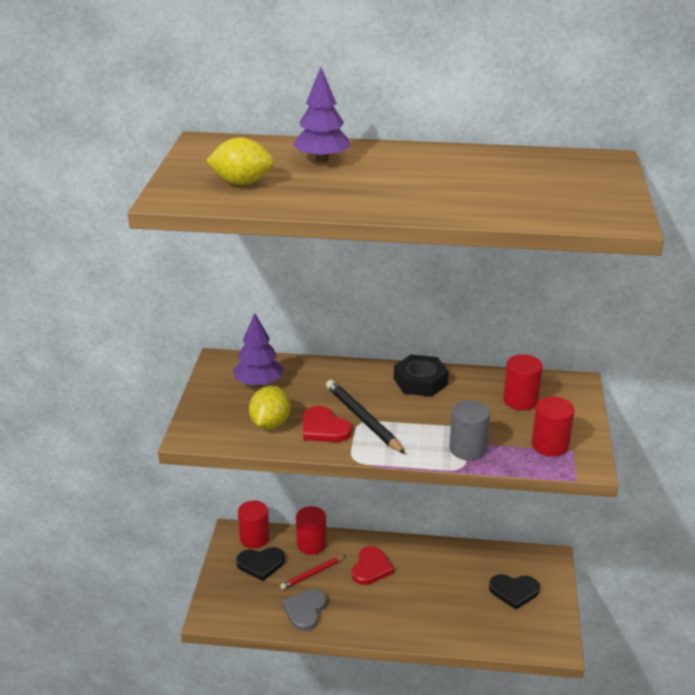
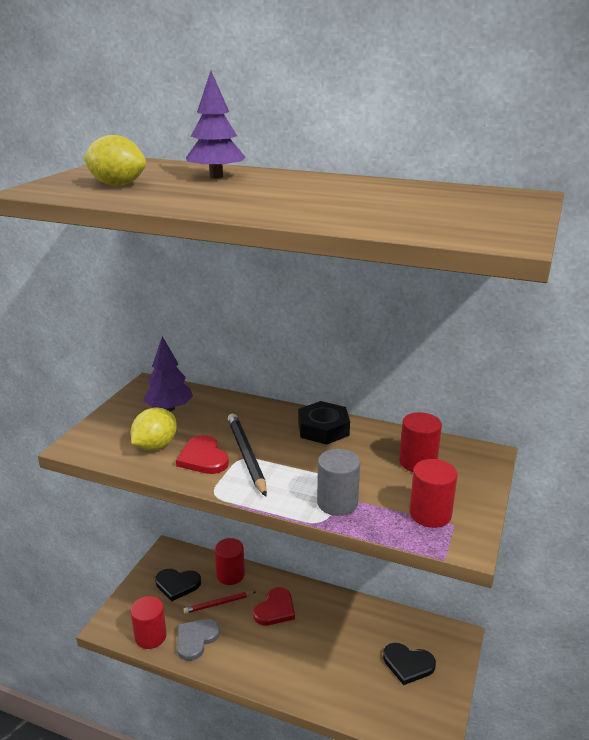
camera: 15 degrees right, 5 degrees down
(254, 538) = (183, 559): red cylinder -> red cylinder (150, 636)

